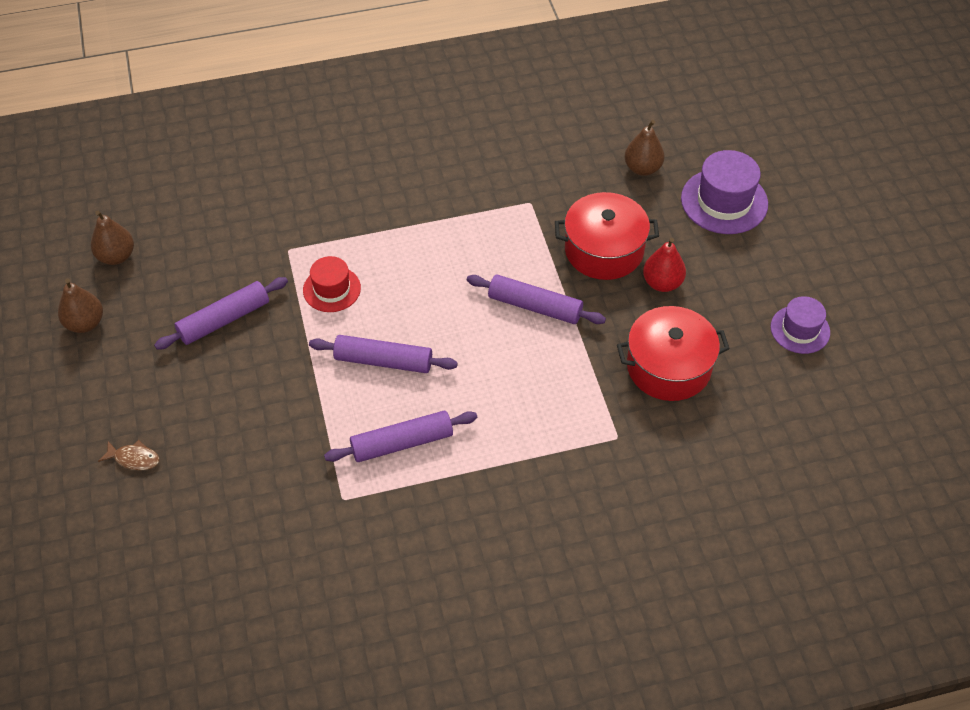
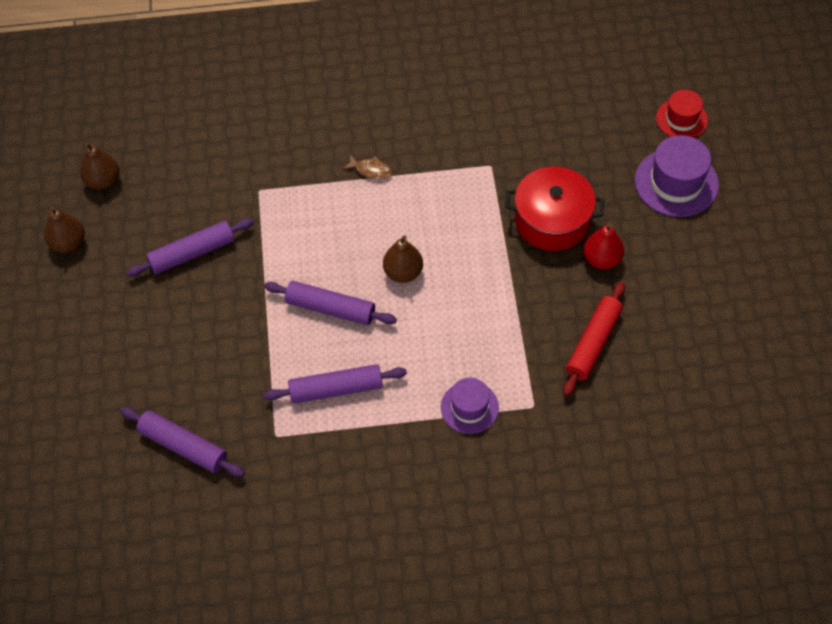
camera: 10 degrees right, 5 degrees up
(134, 458) = (97, 376): brown fish -> brown fish (371, 170)
(332, 289) = (293, 233): red hat -> red hat (681, 119)
(534, 306) = (478, 270): purple rolling pin -> purple rolling pin (183, 446)
(642, 168) = (603, 141): brown pear -> brown pear (403, 272)
(668, 367) = (593, 343): red pot -> red rolling pin
(800, 329) = (725, 320): purple hat -> purple hat (469, 407)

